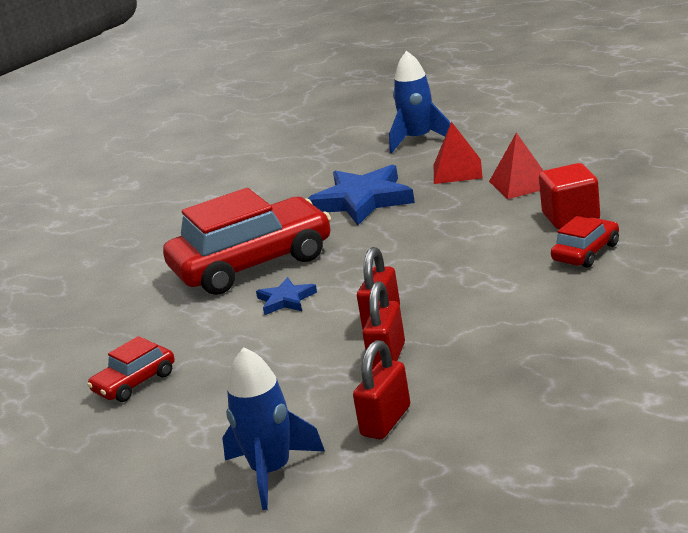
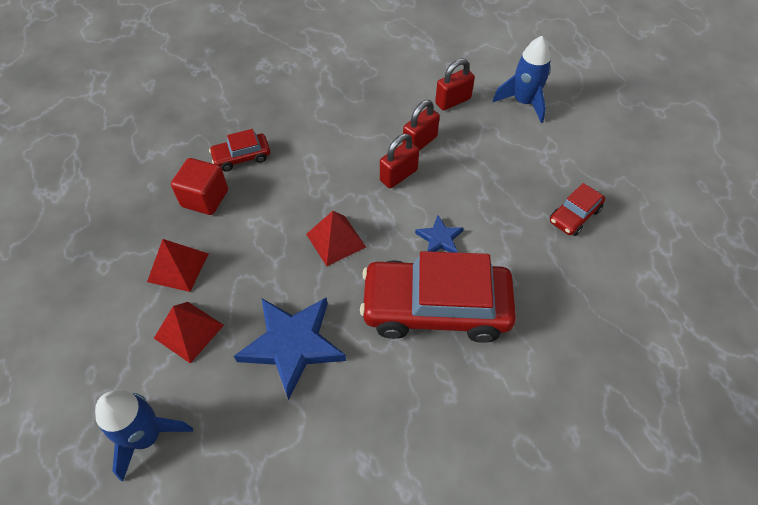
camera: 155 degrees left, 30 degrees up
(134, 383) = (574, 215): red car -> red car turned 150 degrees clockwise
(395, 254) = (336, 240): none -> red pyramid

